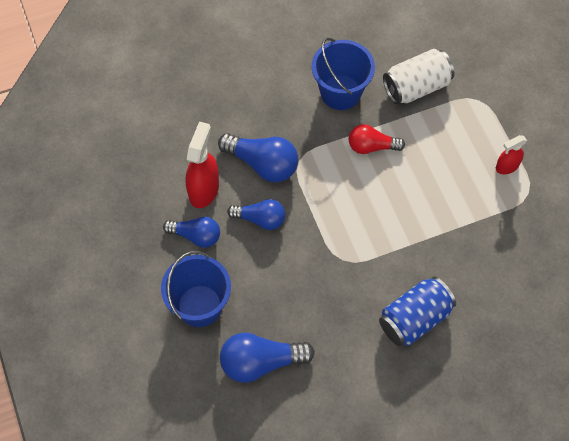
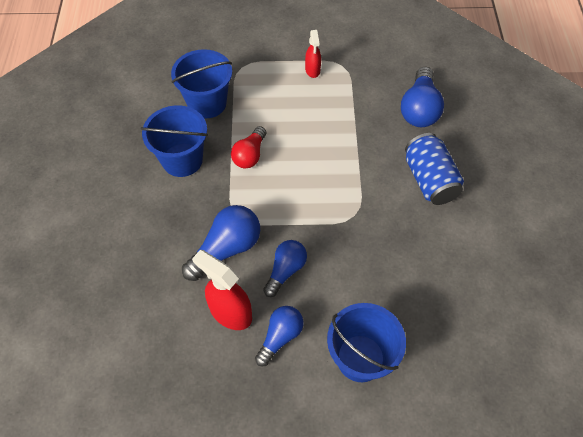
camera: 70 degrees left, 5 degrees down
(260, 362) = (438, 319): blue light bulb -> blue light bulb (419, 109)
(416, 87) = (207, 103): white can -> blue bucket

